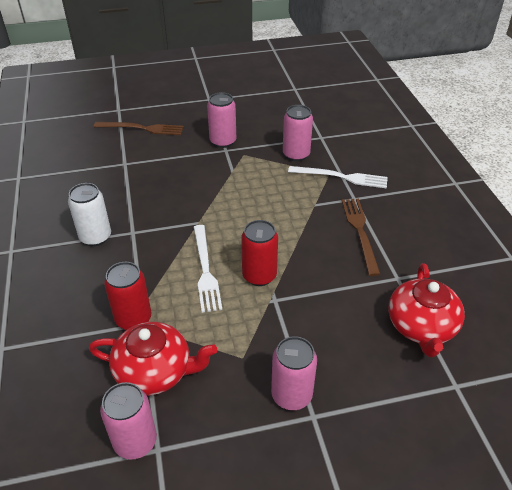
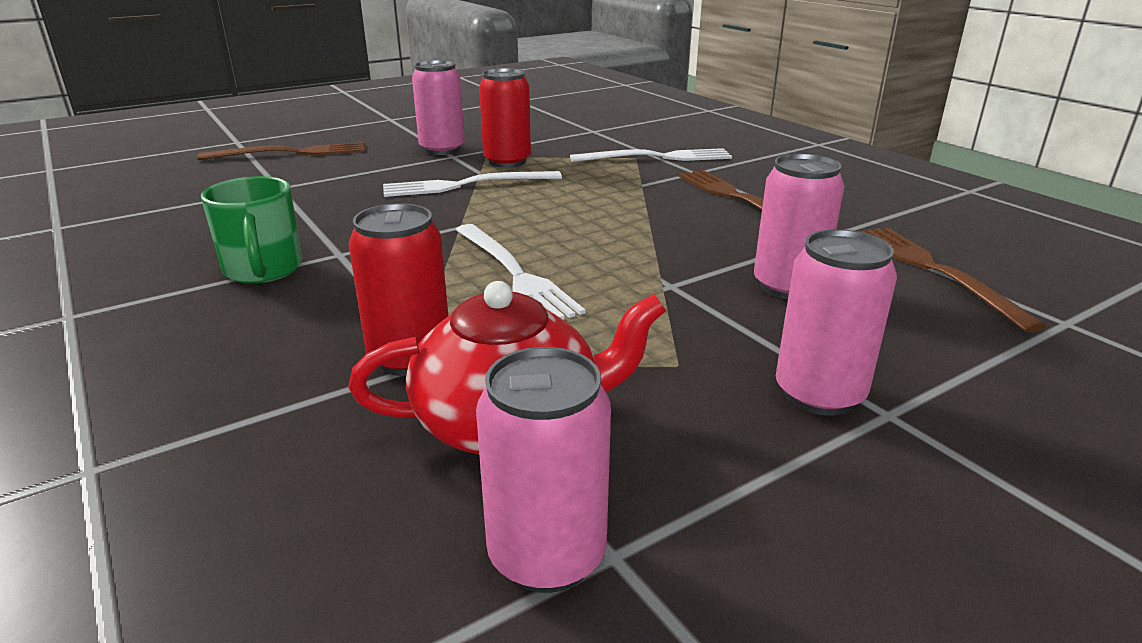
camera: 20 degrees left, 15 degrees down
(95, 237) = (263, 270): white can -> green mug
(219, 183) = (466, 185): none -> white fork
(259, 276) = (618, 264): red can -> red can (507, 161)
(296, 154) = (569, 147): pink can -> pink can (788, 286)
(421, 327) = (935, 271): red teapot -> brown fork

